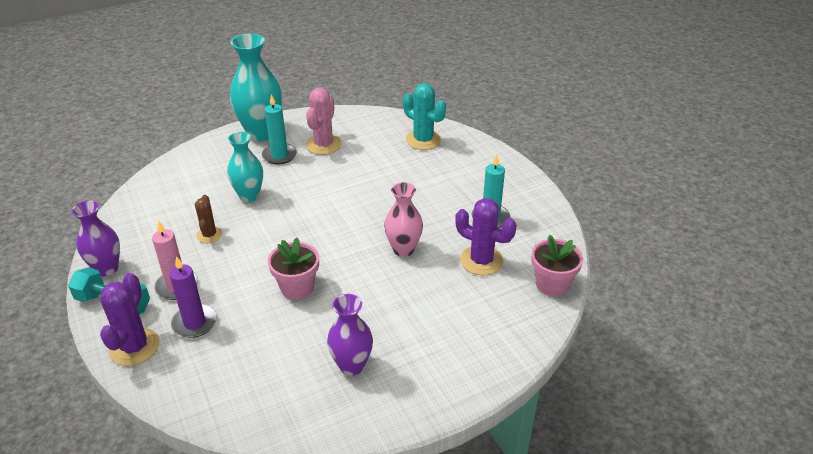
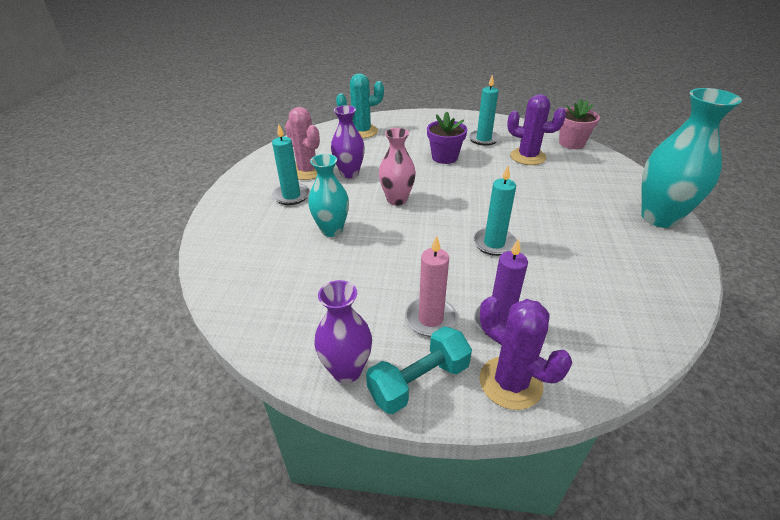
camera: 55 degrees left, 0 degrees up
(209, 235) = (366, 272): brown cactus -> none
(261, 133) = (242, 195): turquoise vase -> turquoise vase (659, 217)
(297, 287) = (494, 243): pink flower pot -> turquoise candle
(352, 366) = (613, 246): purple vase -> purple vase (349, 173)
(403, 249) = (488, 180): pink vase -> pink vase (397, 200)
(423, 207) = (444, 157): none -> purple flower pot
(481, 261) = (528, 157): purple cactus -> purple cactus turned 45 degrees clockwise

